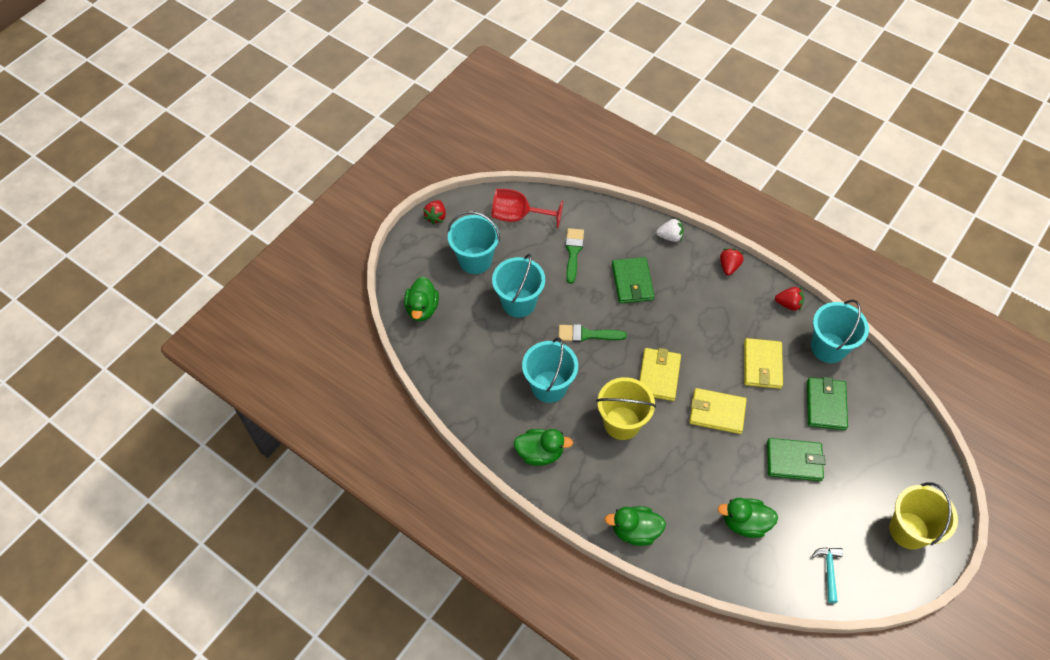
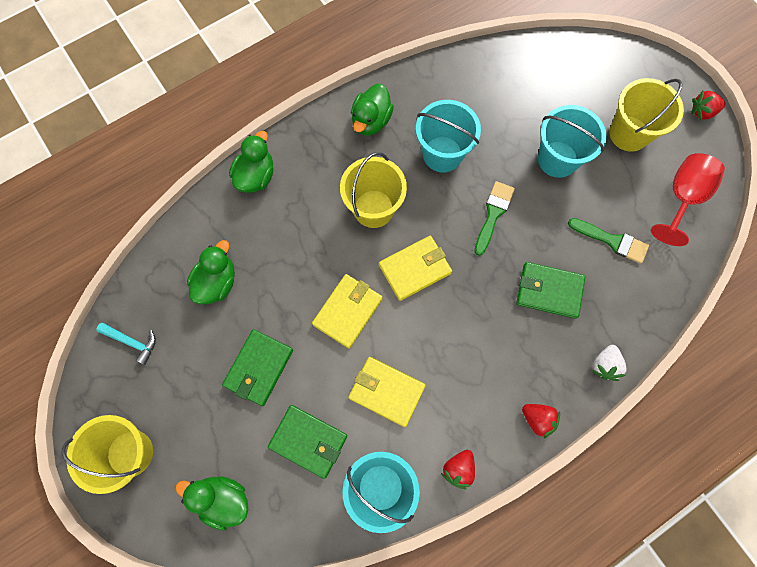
camera: 110 degrees right, 15 degrees up
(422, 309) = (578, 65): green duck -> green duck (223, 499)
(436, 217) = (702, 112): red strawberry -> red strawberry turned 45 degrees counterclockwise
(475, 260) = (629, 133): turquoise bucket -> yellow bucket
(659, 375) = (415, 269): yellow wallet -> yellow wallet turned 60 degrees counterclockwise

